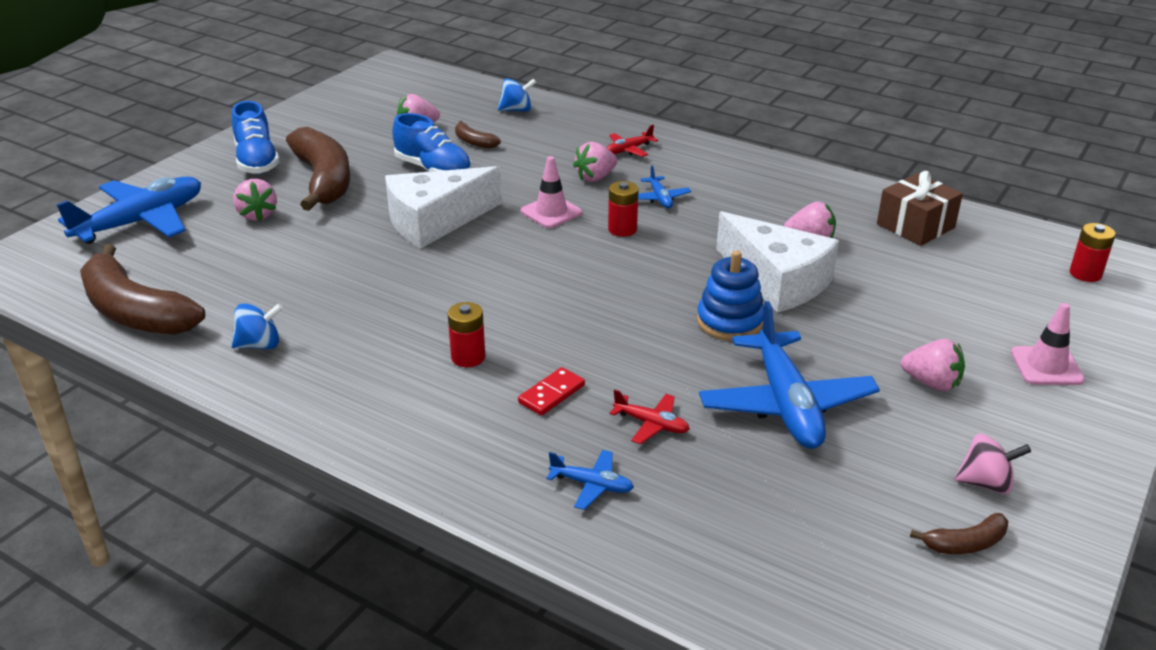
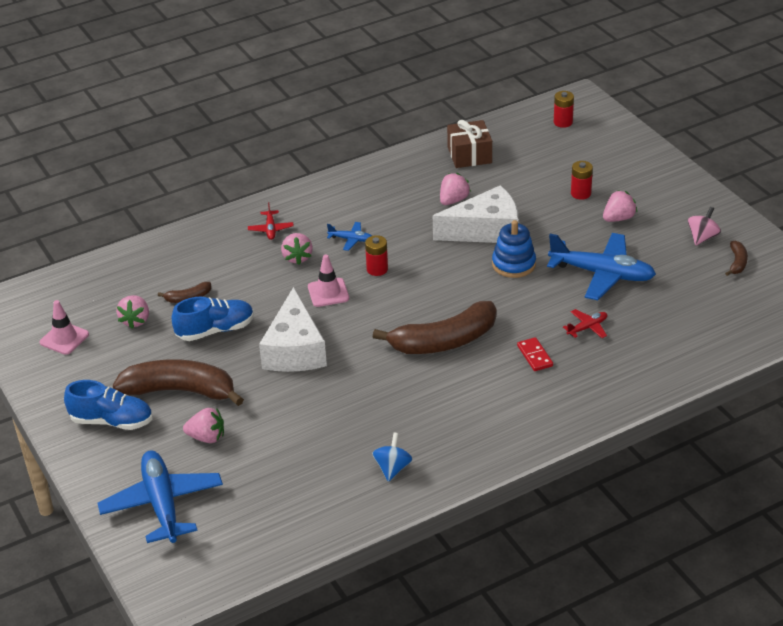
camera: 60 degrees left, 5 degrees up
(135, 312) = (302, 524): brown banana -> brown banana (444, 341)
(468, 357) = (474, 379): red battery -> red battery (580, 193)
(516, 110) = (154, 261): blue spinning top -> none
(592, 485) = (623, 366): blue plane -> none
(1046, 366) = (631, 176): pink traffic cone -> pink traffic cone (64, 338)

